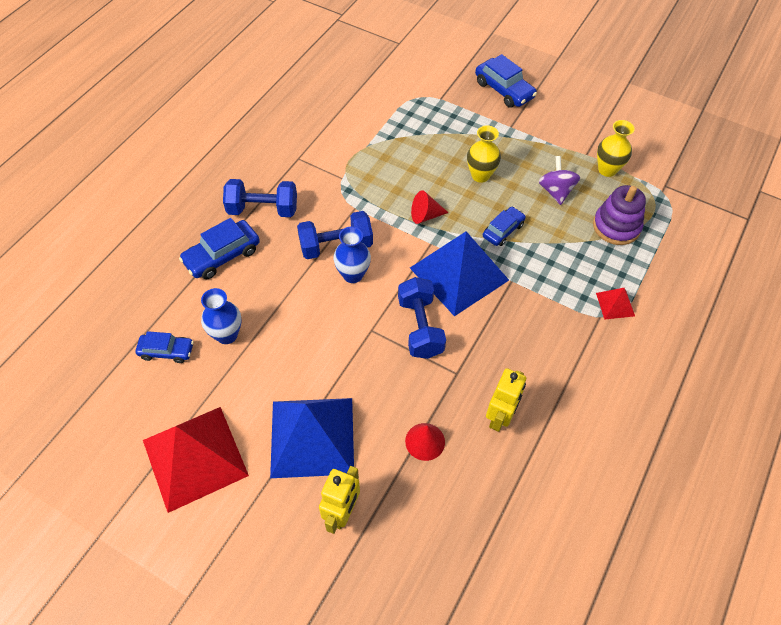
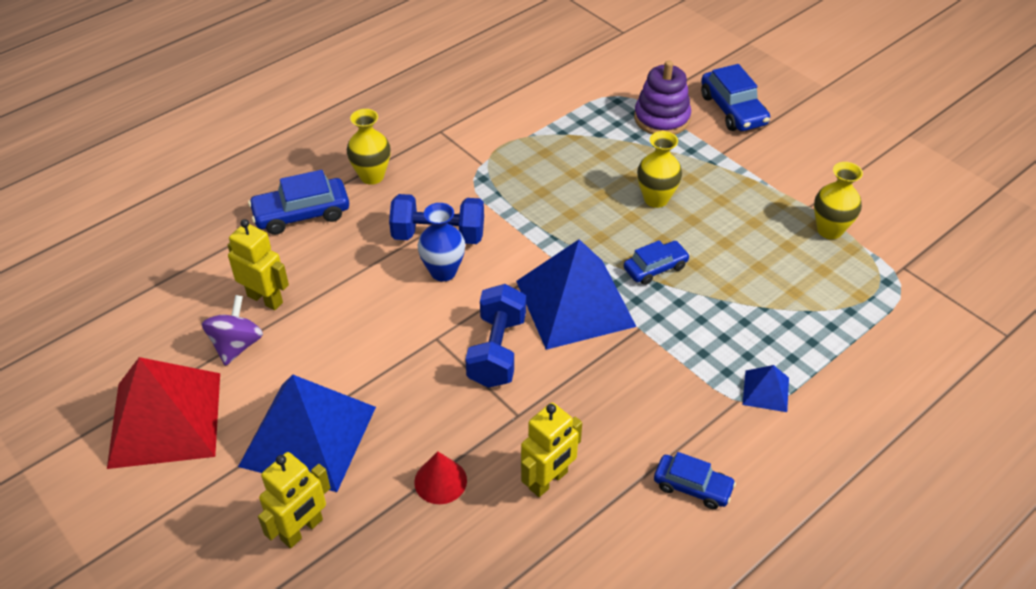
camera: 20 degrees right, 10 degrees down
(166, 351) = (190, 298): blue car -> blue car (692, 486)
(227, 335) = (265, 299): blue vase -> yellow robot
(263, 209) = (372, 176): blue dumbbell -> yellow vase
(425, 215) = (564, 228): red cone -> none
(555, 191) = (747, 239): purple spinning top -> purple spinning top (237, 345)
(615, 304) = (765, 391): red pyramid -> blue pyramid
(616, 226) = (811, 299): purple stacking toy -> purple stacking toy (661, 118)

